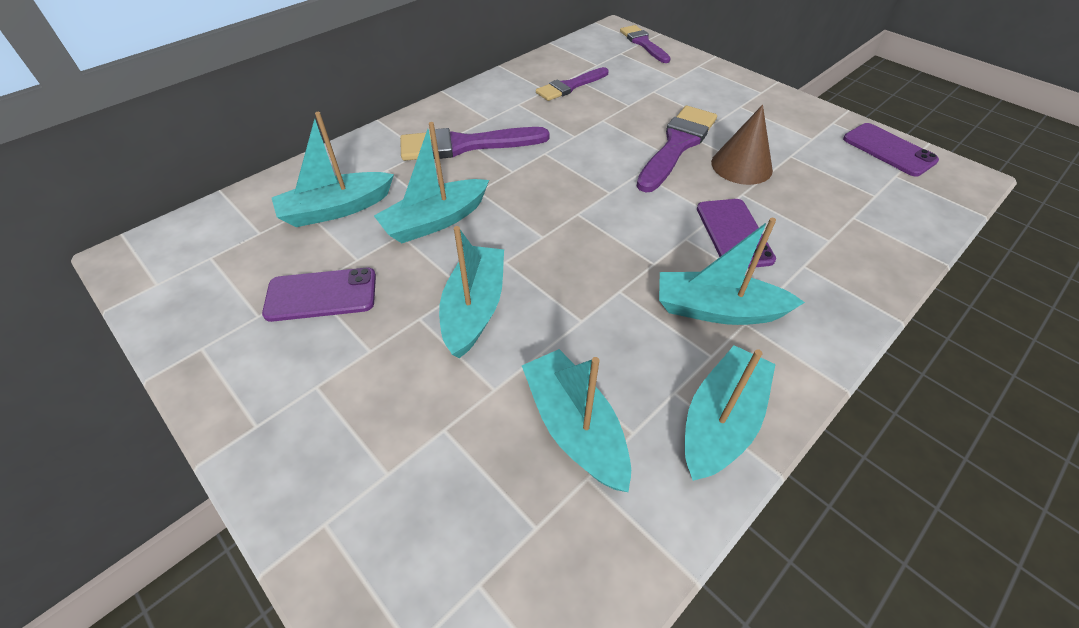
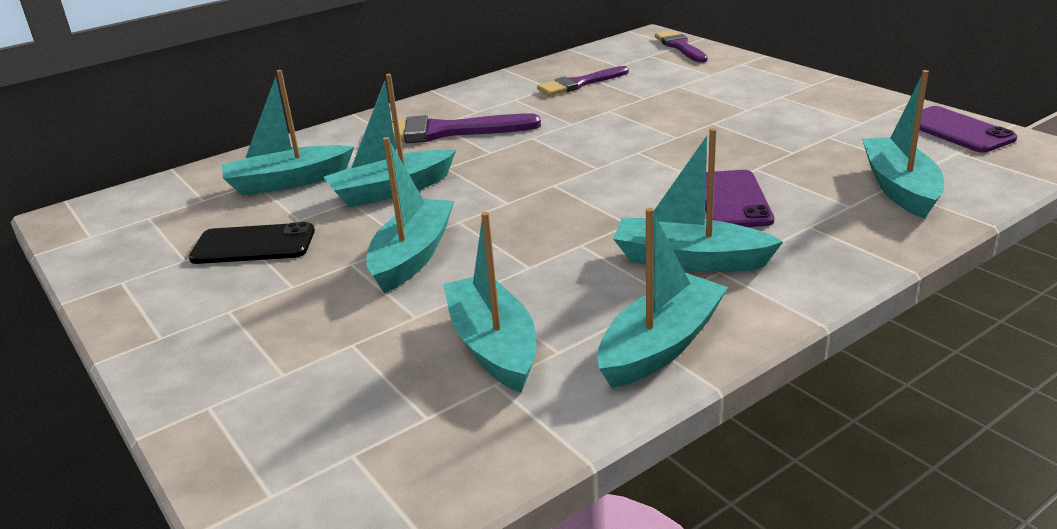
camera: 10 degrees right, 20 degrees down
(321, 295) = (253, 245): purple phone -> black phone
(677, 145) = (690, 129): purple brush -> none
(741, 166) = (763, 145): brown cone -> none
(863, 219) = (900, 188): none -> turquoise boat

